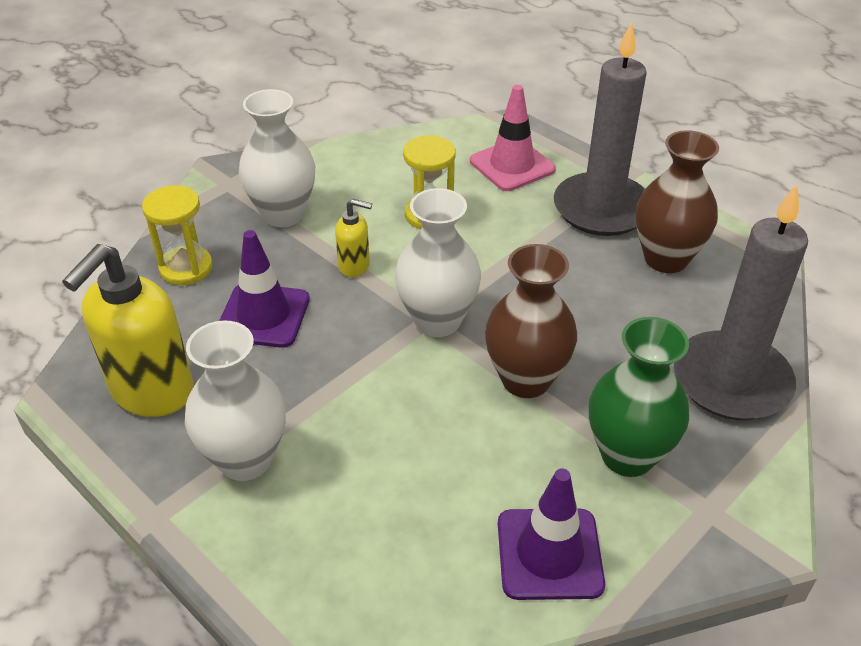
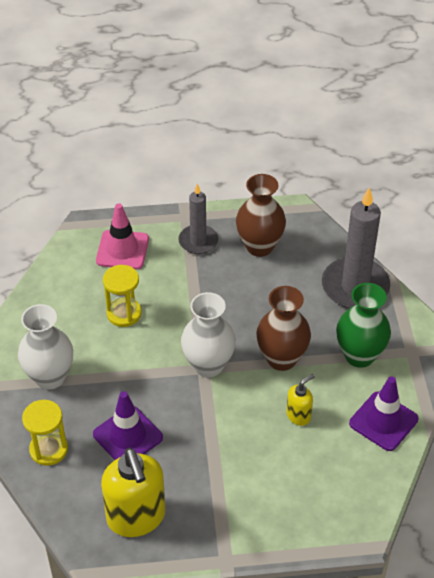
camera: 50 degrees left, 5 degrees up
(245, 459) = (224, 502): white vase -> none
(354, 266) = (130, 372): yellow soap dispenser -> yellow soap dispenser (298, 415)
(601, 209) = (198, 241): grey candle -> grey candle, size x0.60

